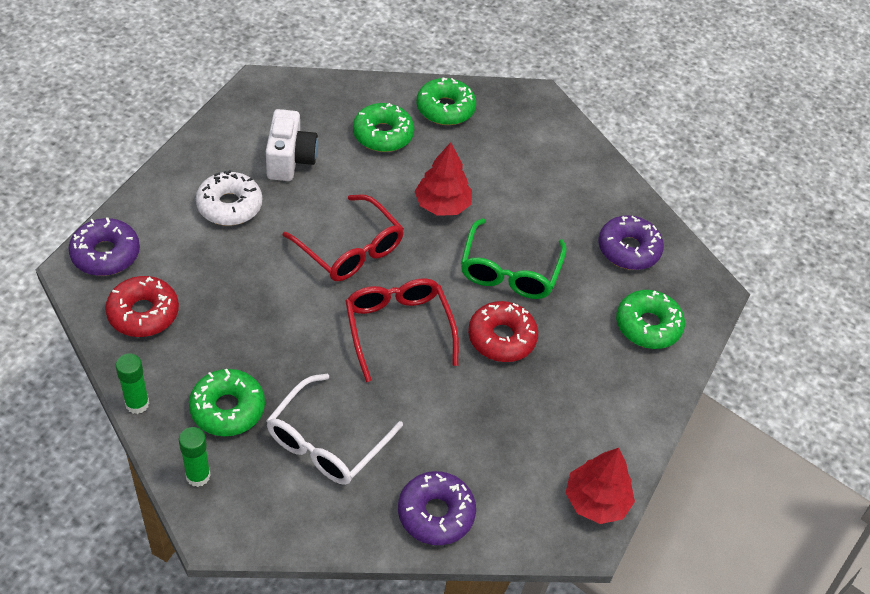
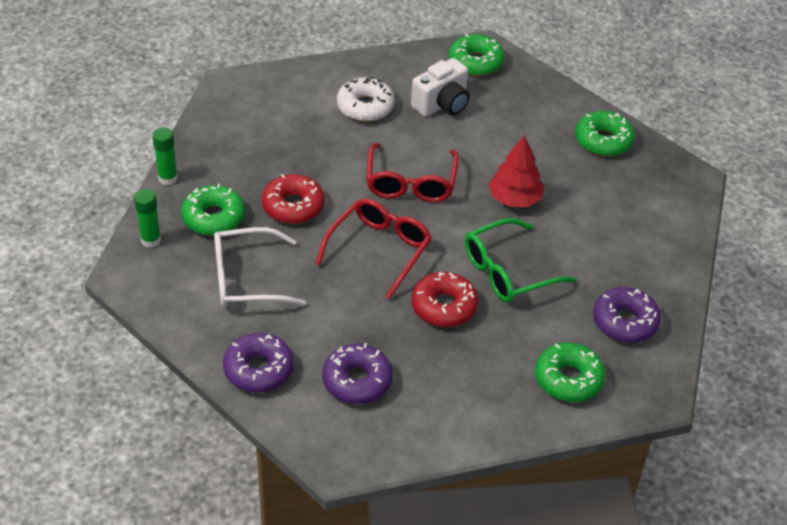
camera: 50 degrees right, 5 degrees down
(105, 254) = (254, 86): purple donut -> purple donut (357, 381)
(143, 313) = (234, 133): red donut -> red donut (293, 206)
(383, 135) = (531, 129): green donut -> green donut (475, 62)
(596, 501) = (373, 449): red tree -> none

